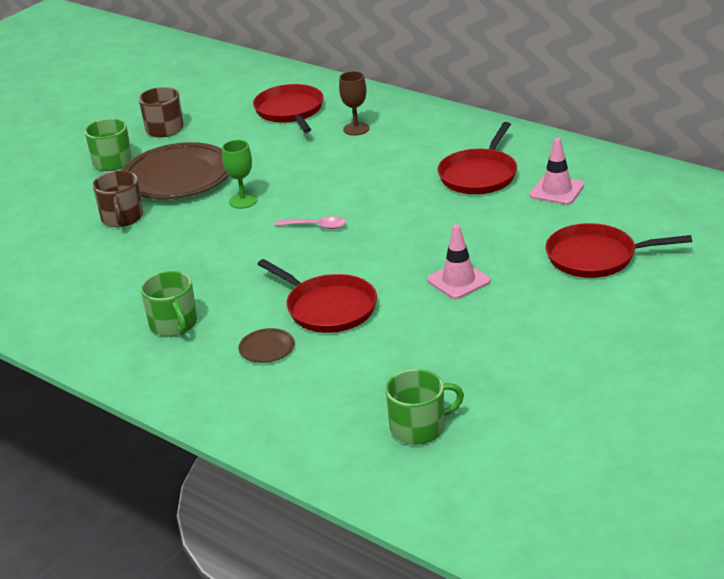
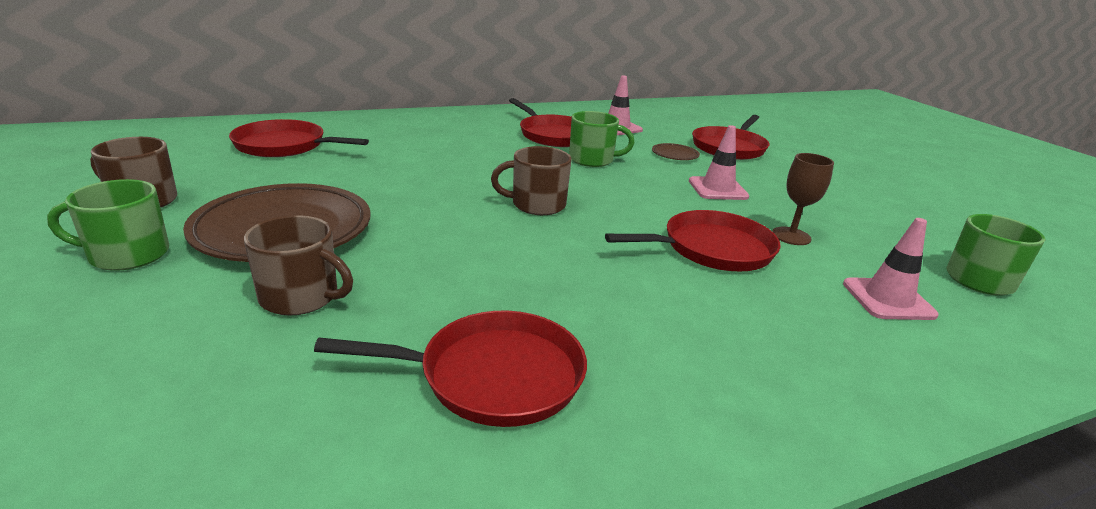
camera: 65 degrees left, 5 degrees down
(109, 290) = (493, 376): none -> red pan
(174, 324) = (657, 351): green mug -> green mug (592, 160)
(243, 201) = (417, 217): green goblet -> none
(267, 349) = (774, 306): brown plate -> brown plate (675, 155)
(316, 226) = (537, 205): pink spoon -> brown mug
(329, 390) = (888, 299): none -> pink traffic cone
(356, 129) = (385, 139): brown goblet -> brown goblet (791, 236)

